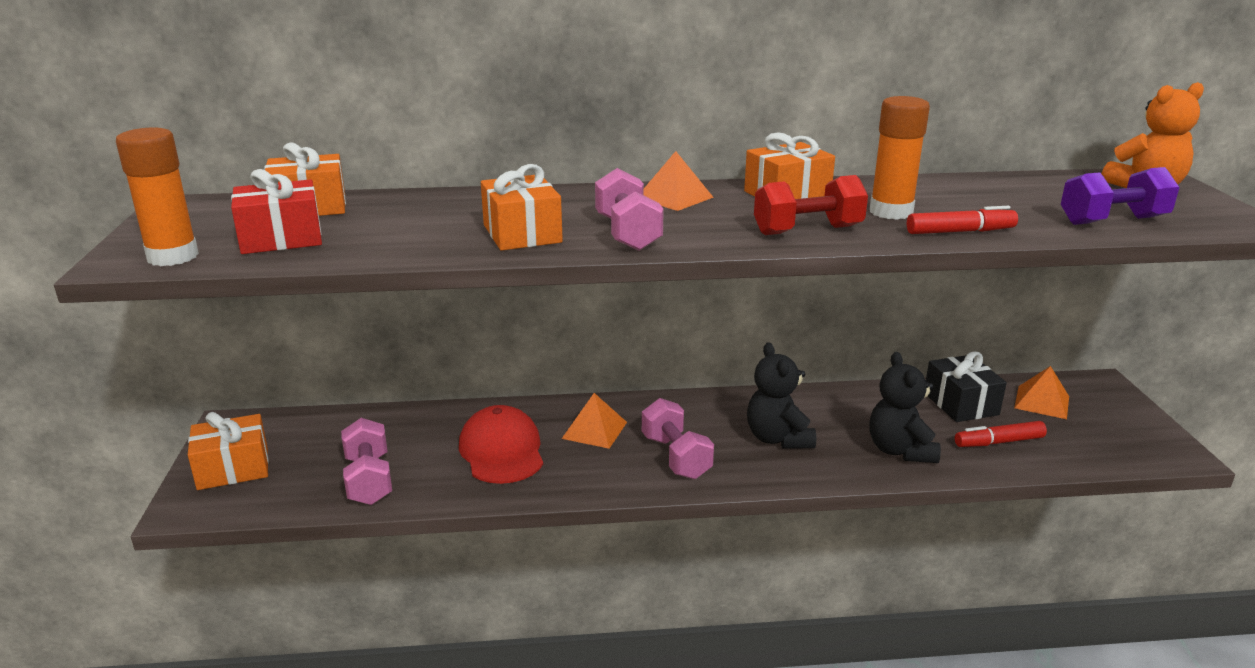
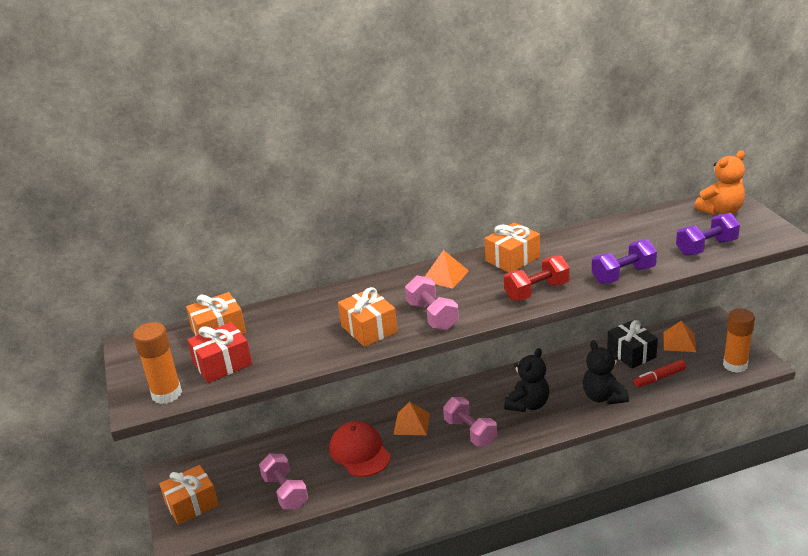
camera: 10 degrees left, 5 degrees up
(778, 438) = (528, 404): black teddy bear -> black teddy bear turned 120 degrees counterclockwise
(891, 212) = (579, 264): orange glue stick -> orange glue stick (735, 365)
(960, 231) = (623, 275): red marker -> purple dumbbell

